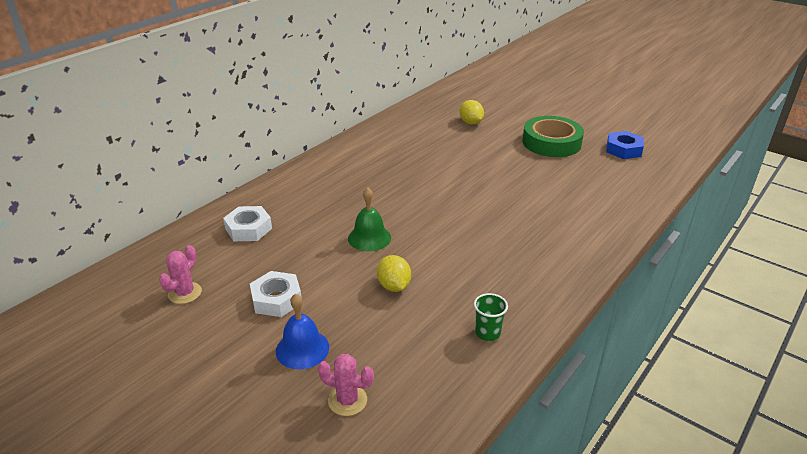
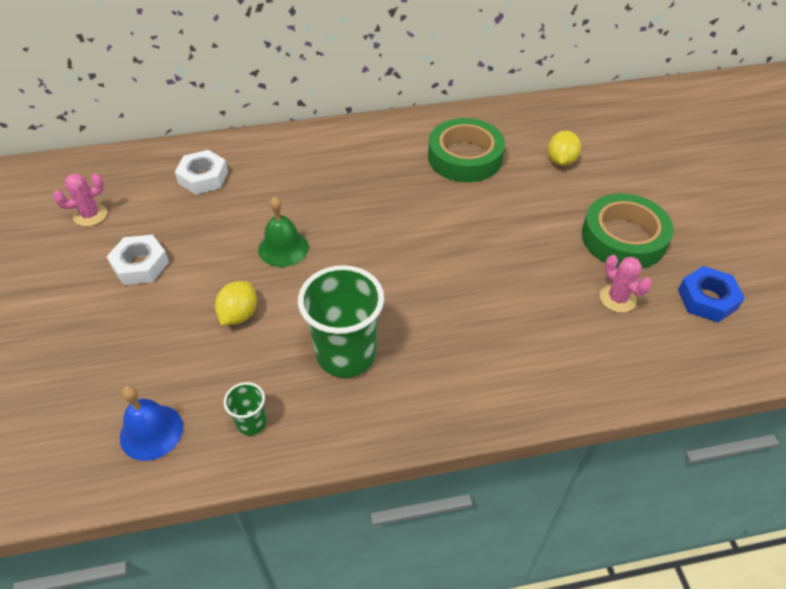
camera: 40 degrees right, 15 degrees up
(302, 349) = (102, 327): blue bell -> blue bell (151, 432)
(347, 400) = (73, 400): pink cactus -> pink cactus (617, 298)
(415, 143) = (465, 157): none -> green tape
(490, 267) = (346, 354): none -> green cup

